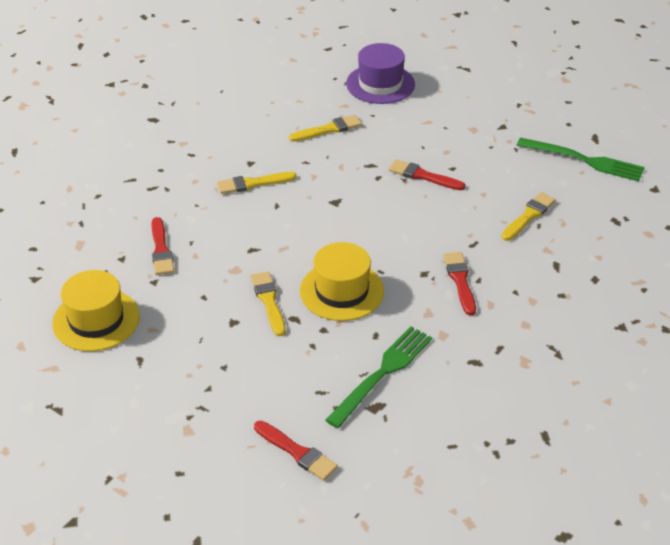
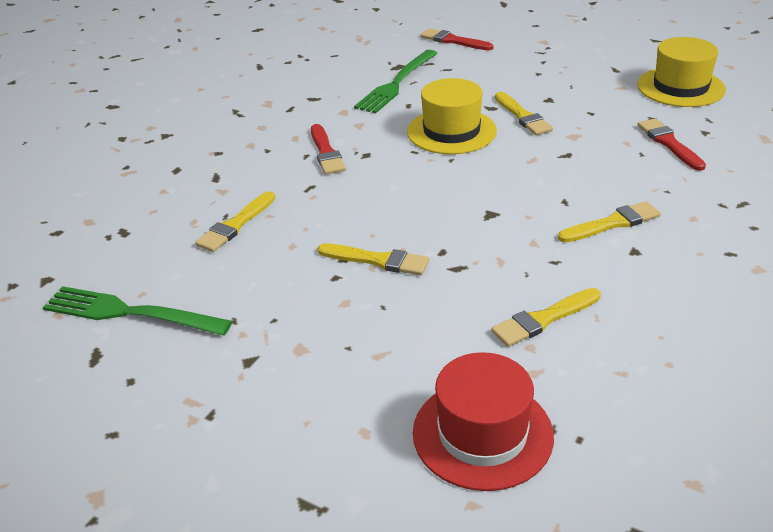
camera: 175 degrees right, 5 degrees down
(380, 84) = (482, 434): purple hat -> red hat
(423, 176) = (378, 260): red brush -> yellow brush

